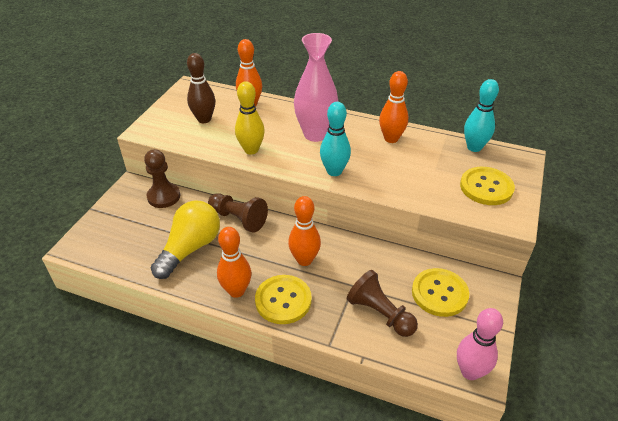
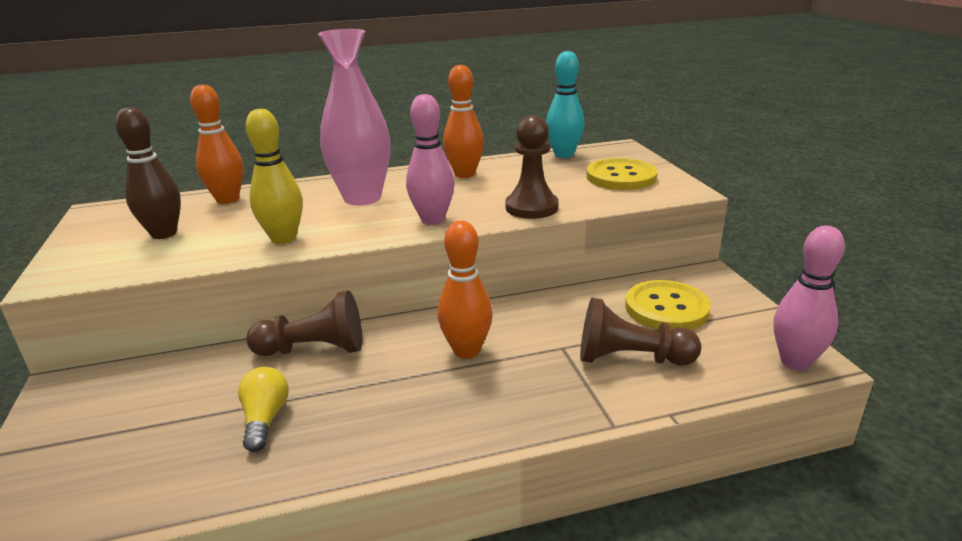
camera: 35 degrees left, 15 degrees down
(164, 196) = (145, 376): brown pawn -> brown pawn (531, 207)
(190, 248) = (265, 419): yellow light bulb -> yellow light bulb, size x0.53
(236, 291) = (405, 434): orange bowling pin -> none
(283, 300) = (490, 409): yellow button -> none
(334, 171) = (432, 220): turquoise bowling pin -> pink bowling pin

